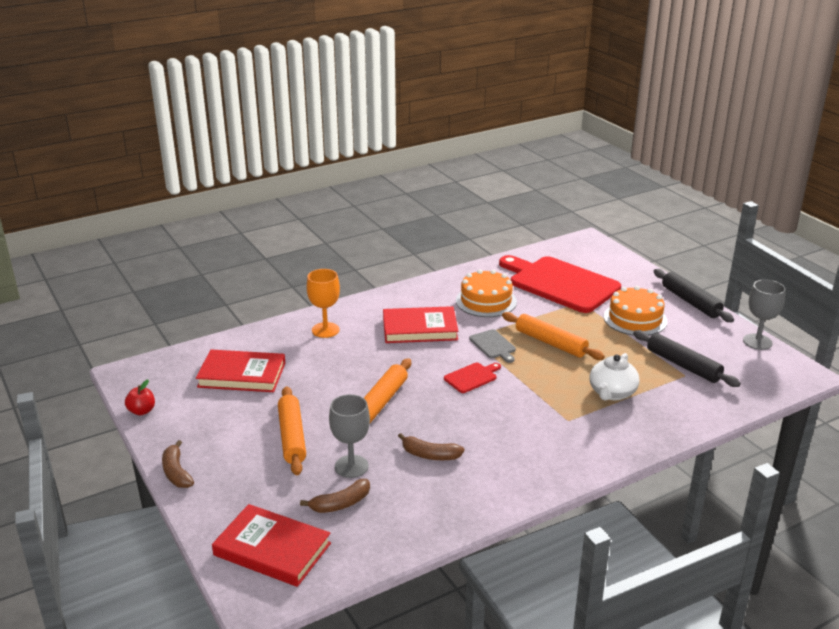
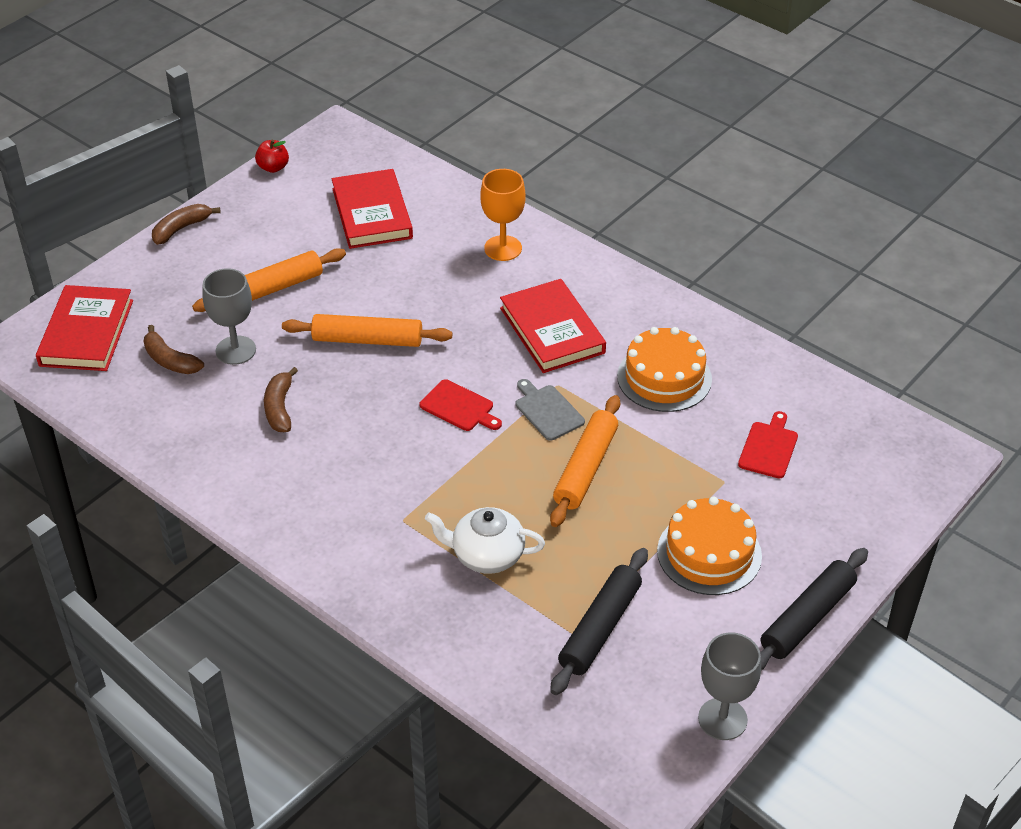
camera: 70 degrees right, 15 degrees up
(493, 345) = (547, 411): grey cutting board -> grey cutting board turned 105 degrees clockwise
(560, 283) = (769, 448): red cutting board -> red cutting board, size x0.41

